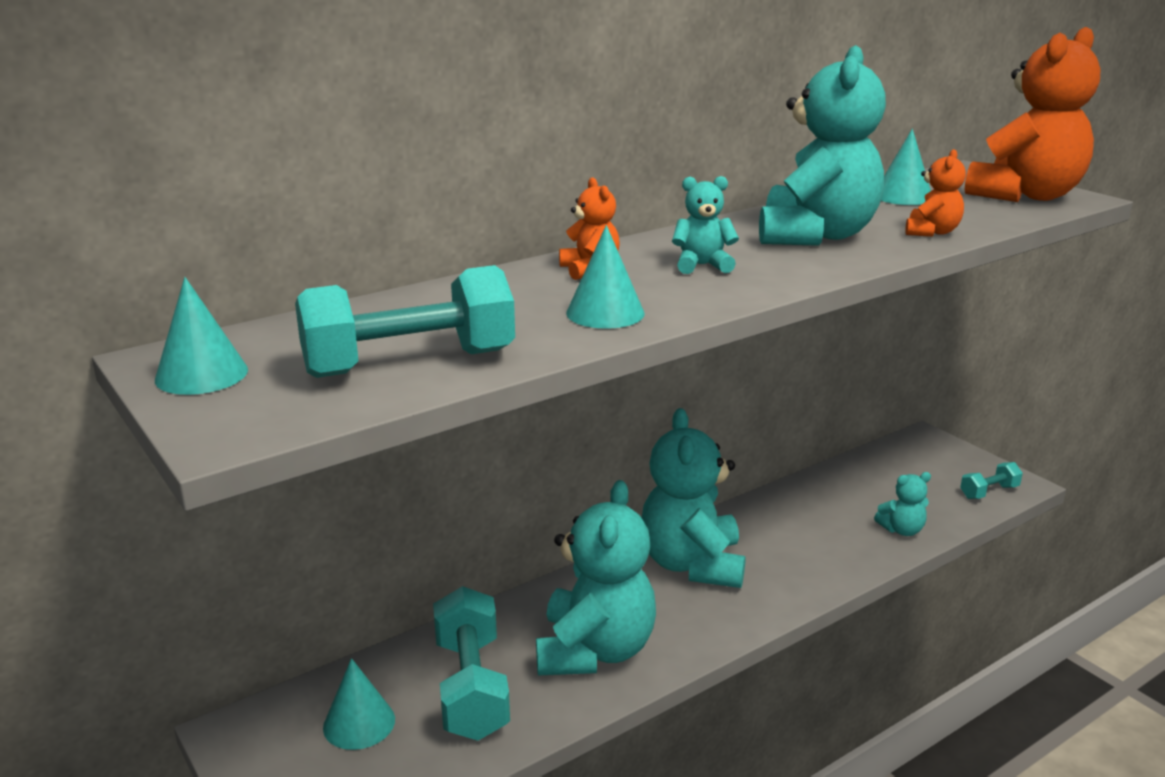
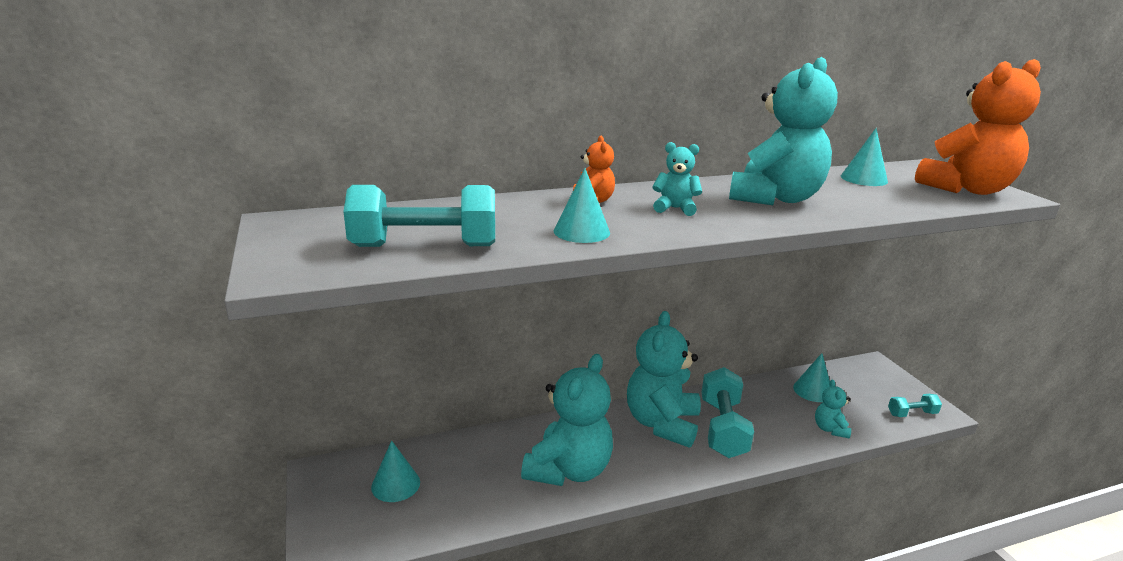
camera: 15 degrees right, 0 degrees up
(201, 374) = (292, 234): turquoise cone -> turquoise cone (813, 390)
(471, 687) = (476, 477): turquoise dumbbell -> turquoise dumbbell (722, 428)
(902, 530) = (830, 429): turquoise teddy bear -> turquoise teddy bear turned 90 degrees clockwise
(931, 232) = (870, 207): orange teddy bear -> none

